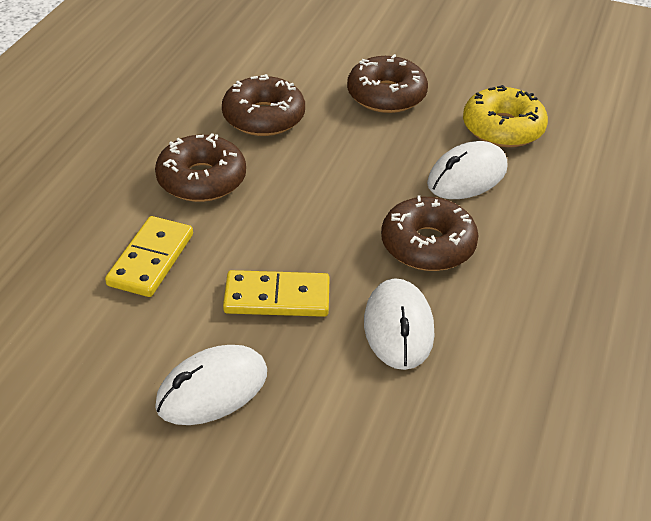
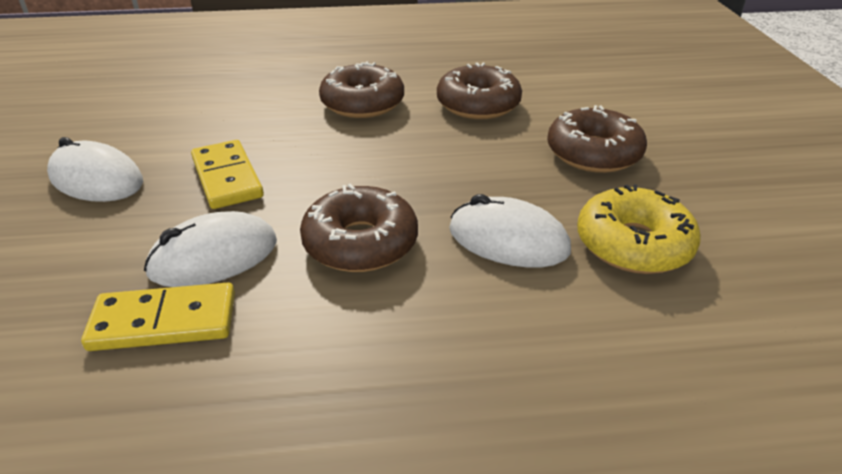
camera: 65 degrees right, 5 degrees down
(150, 259) = (245, 112): yellow domino -> yellow domino (164, 321)

